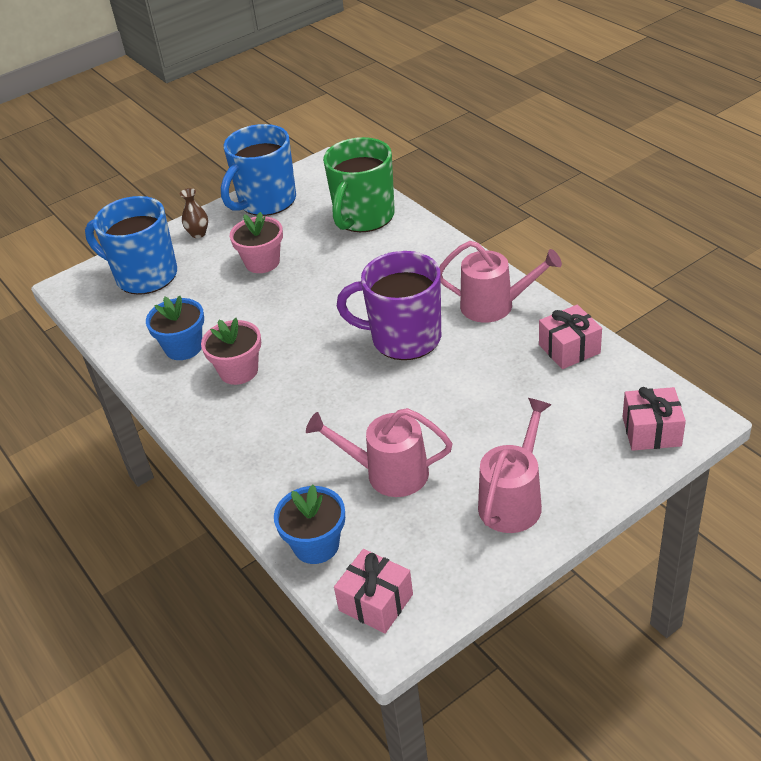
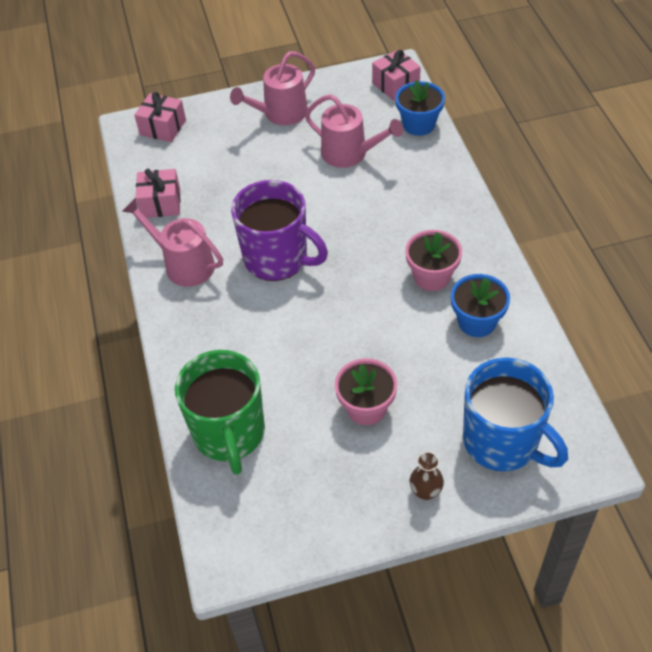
camera: 160 degrees left, 10 degrees up
(266, 202) = (325, 518): blue mug -> none
(363, 217) = (229, 434): green mug -> green mug turned 120 degrees clockwise

